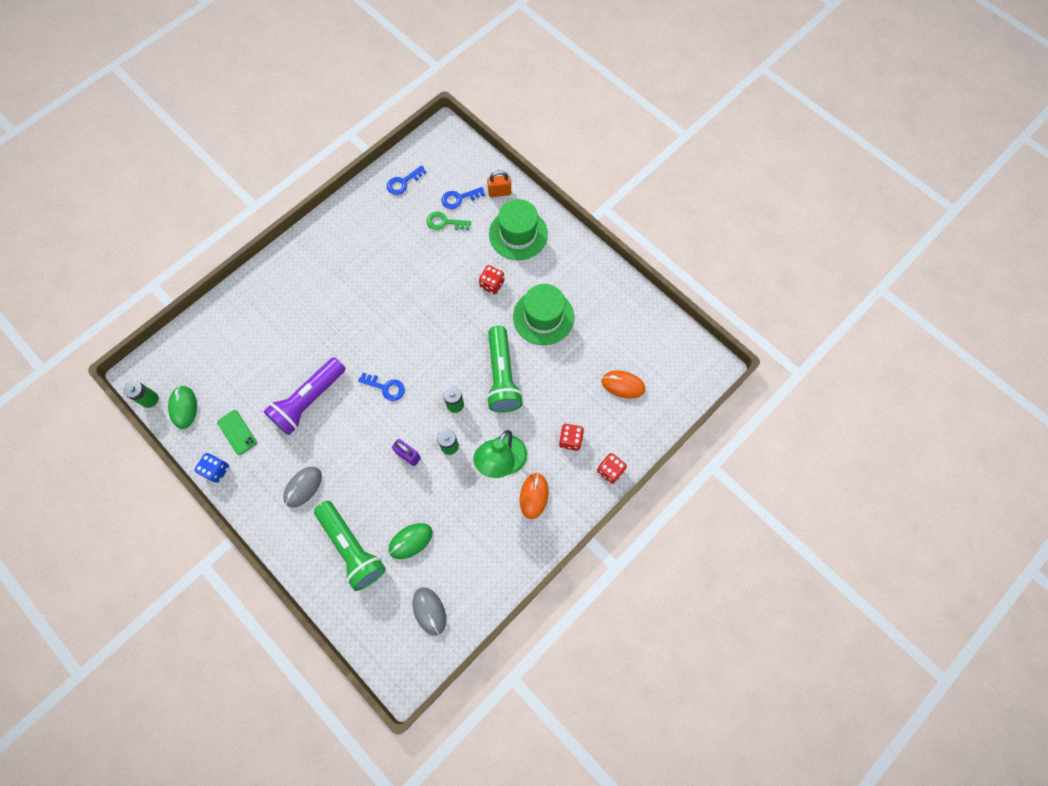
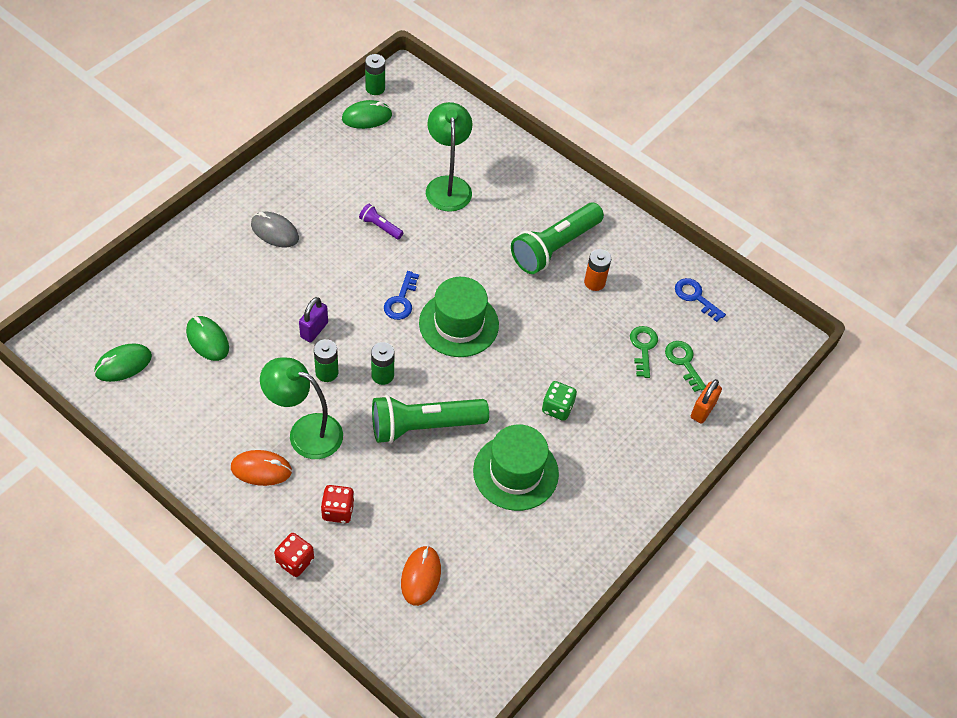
camera: 80 degrees right, 15 degrees down
(216, 470) = (295, 153): blue dice -> none
(237, 432) = (339, 166): green phone -> none
(272, 345) = (448, 185): none -> green lamp
(309, 401) = (380, 226): purple flashlight -> purple flashlight, size x0.45
(351, 548) = (201, 283): green flashlight -> green flashlight (554, 247)
(383, 247) = (594, 282): none -> orange battery
(429, 611) = (123, 364): grey mouse -> green mouse
(459, 198) = (683, 362): blue key -> green key
(492, 284) = (557, 408): red dice -> green dice
(499, 192) = (702, 410): orange padlock -> orange padlock turned 45 degrees clockwise
(518, 234) = (640, 436): green hat -> green hat (458, 324)

